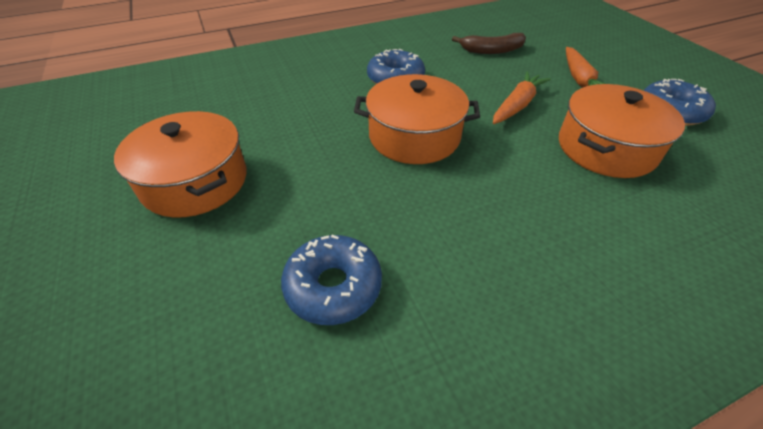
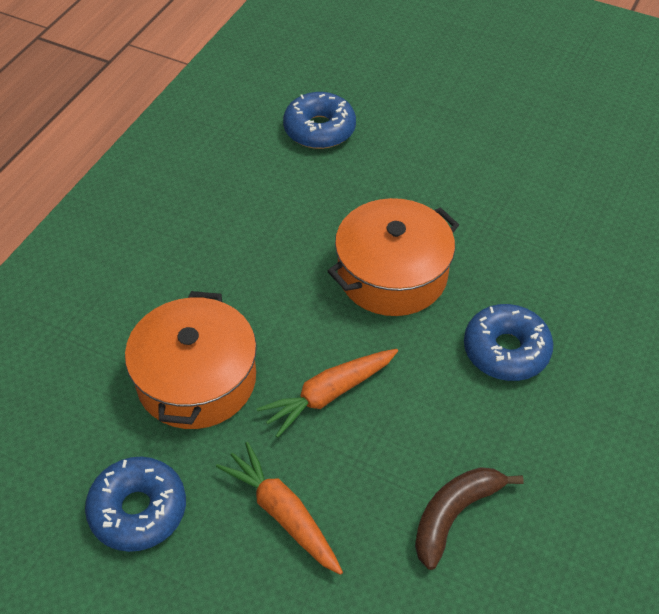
camera: 140 degrees right, 5 degrees up
(195, 181) = (500, 128): orange pot -> none
(517, 105) = (329, 394): orange carrot -> orange carrot turned 60 degrees clockwise

